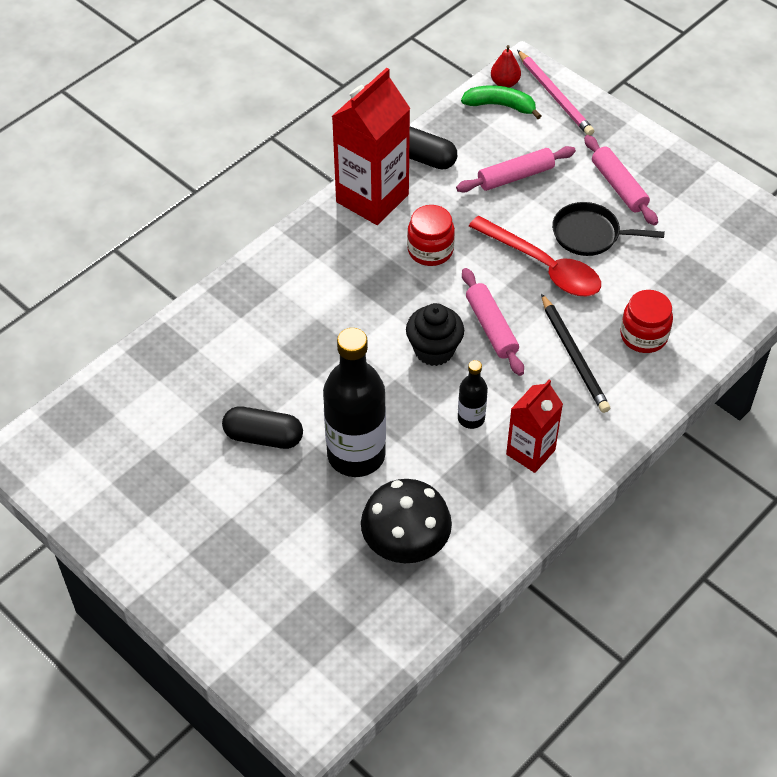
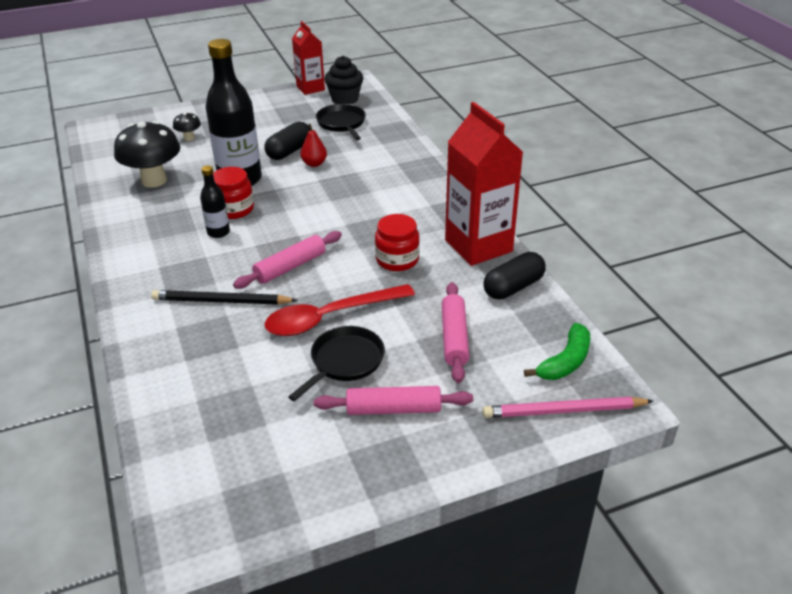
camera: 115 degrees right, 15 degrees down
(163, 412) = (342, 123): none -> black pan
(282, 572) = (189, 138): none -> black mushroom
(434, 350) = (294, 233): black cupcake -> black cupcake (345, 99)
(491, 327) = (290, 267): pink rolling pin -> pink rolling pin turned 45 degrees counterclockwise
(505, 83) = (602, 377): red pear -> red pear (314, 164)
(530, 452) = (162, 250): red carton -> red carton (310, 88)
(643, 336) = (201, 351): red jar -> red jar (234, 209)

